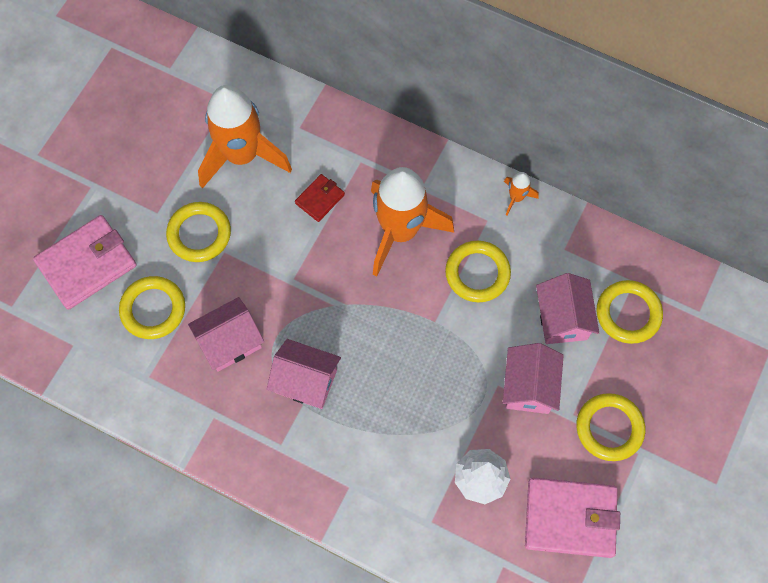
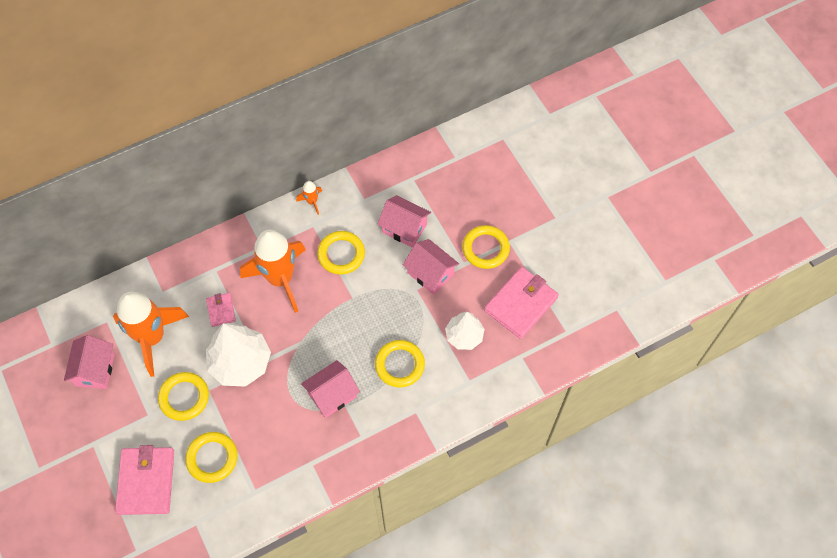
camera: 55 degrees left, 5 degrees down
(230, 342) = (272, 424): pink house -> pink house (95, 370)
(276, 261) = (240, 362): none -> white tree
(320, 199) = (221, 310): red wallet -> pink wallet
(628, 313) = (428, 193): yellow ring -> yellow ring (399, 365)

